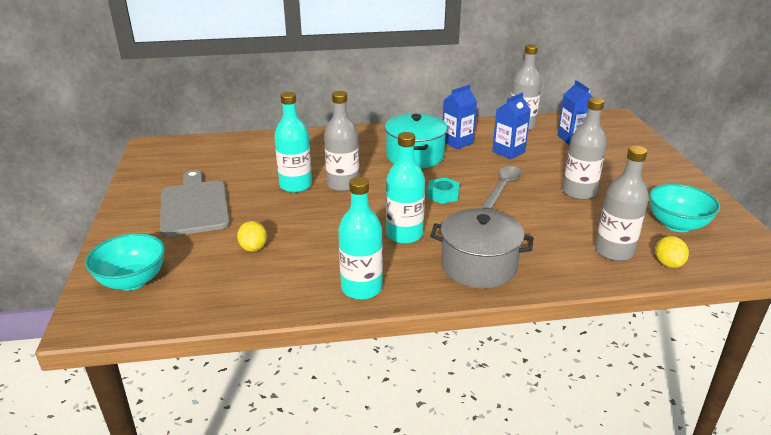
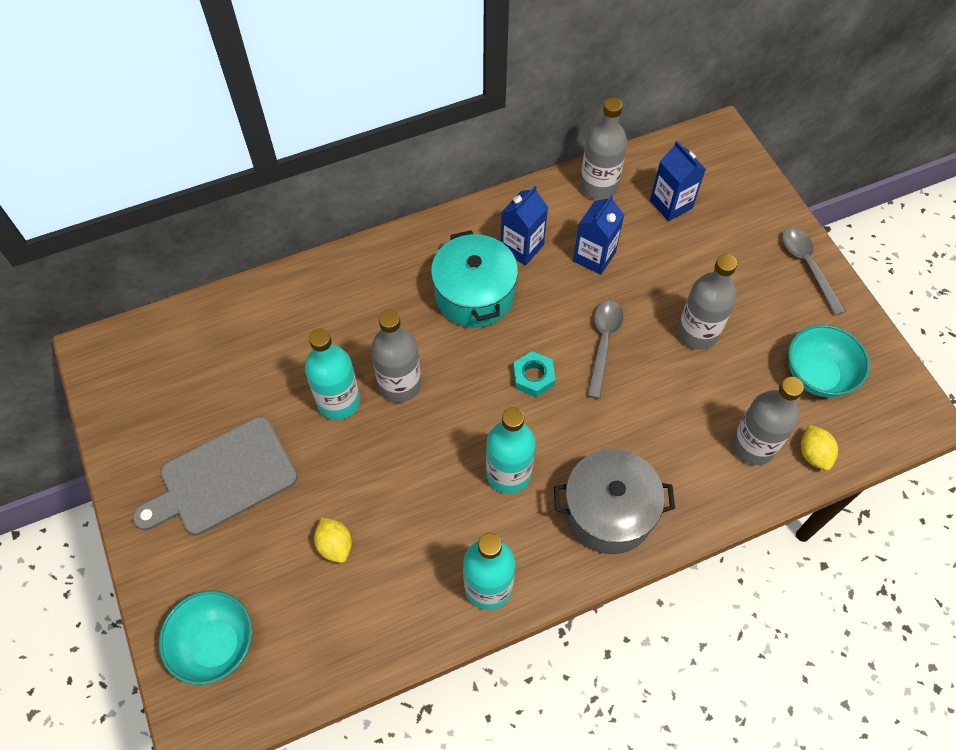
camera: 15 degrees left, 30 degrees up
(194, 206) = (223, 478): grey cutting board -> grey cutting board turned 90 degrees counterclockwise
(675, 175) = (808, 266): none -> grey spoon

